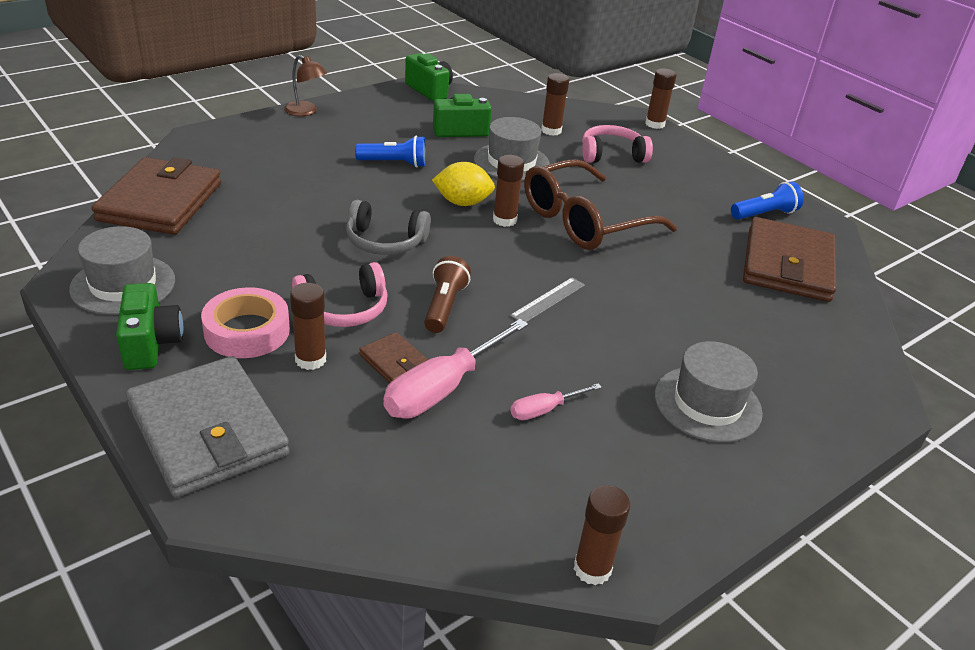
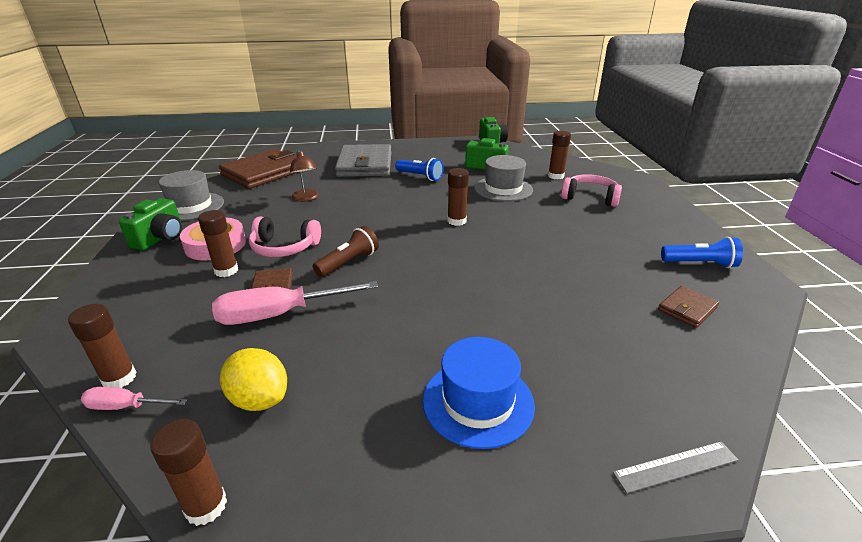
camera: 35 degrees right, 5 degrees down
(207, 430) = (118, 292): grey wallet -> grey wallet (365, 165)
(306, 111) = (399, 144): brown lamp -> brown lamp (306, 198)
(385, 242) = (359, 216): grey headphones -> none
(462, 202) = (439, 205): yellow lemon -> yellow lemon (259, 399)
(544, 410) = (331, 355): pink screwdriver -> pink screwdriver (125, 406)
(548, 300) = (428, 278): grey ruler -> grey ruler (676, 466)
(584, 221) = (519, 234): brown glasses -> none
(655, 124) = (650, 185): brown glue stick -> brown glue stick (119, 378)
(707, 404) = (478, 402): grey hat -> blue hat
(787, 265) = (687, 309): brown wallet -> brown wallet, size x0.45

